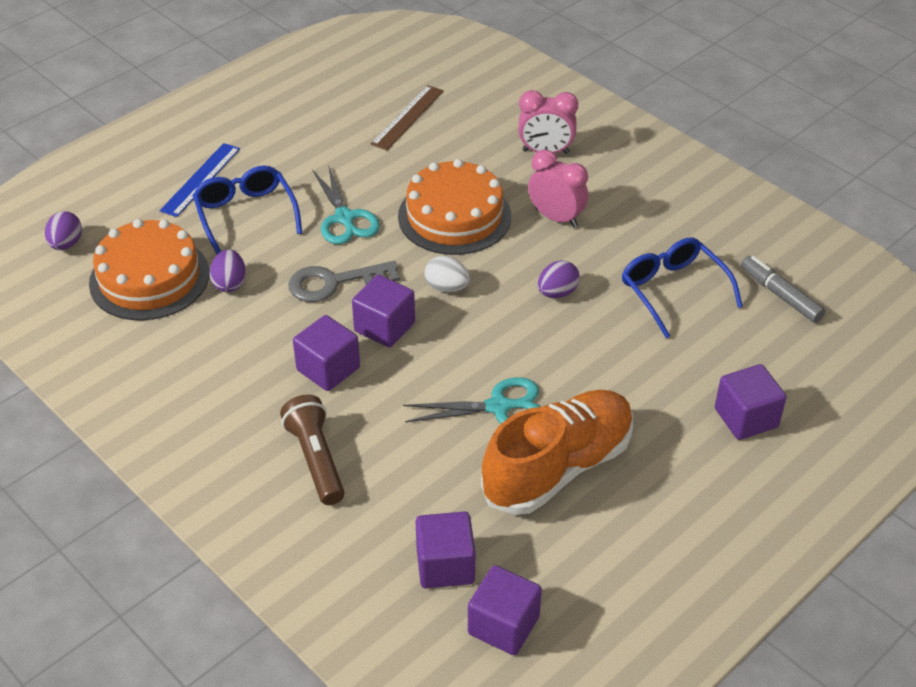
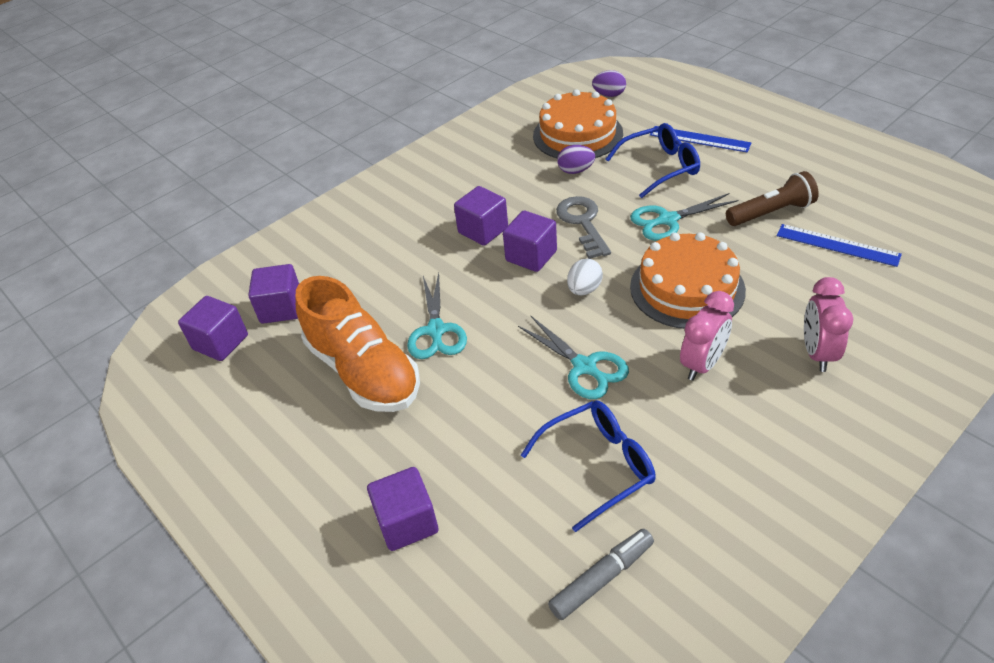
camera: 95 degrees right, 0 degrees up
(316, 459) = (392, 234): brown flashlight -> brown flashlight (771, 212)
(408, 117) = (837, 245): brown ruler -> blue ruler
(557, 293) = (585, 367): purple egg -> turquoise scissors

